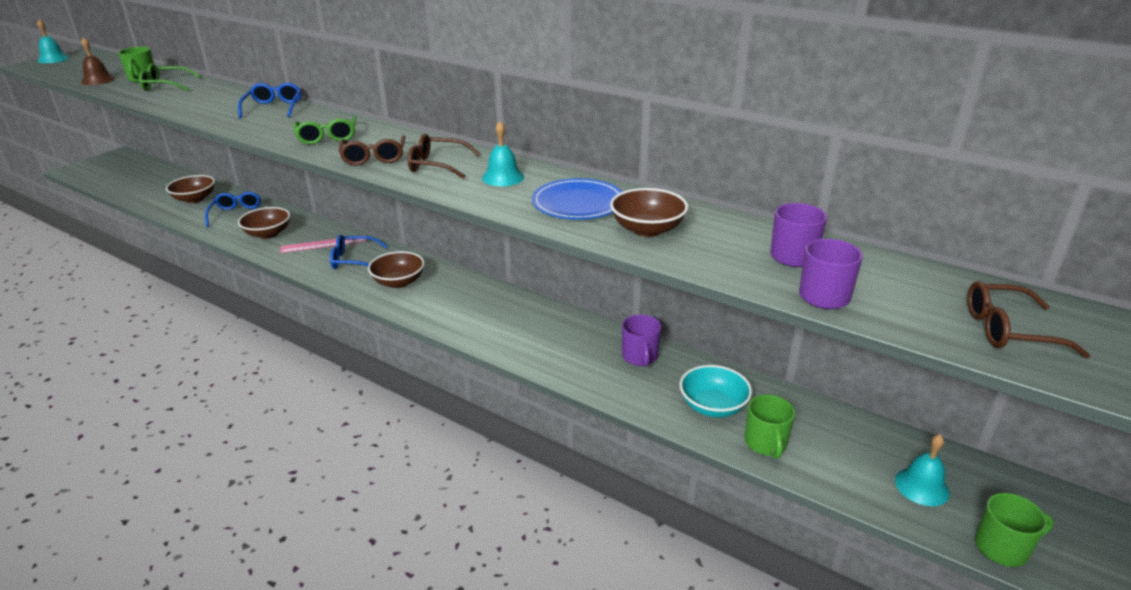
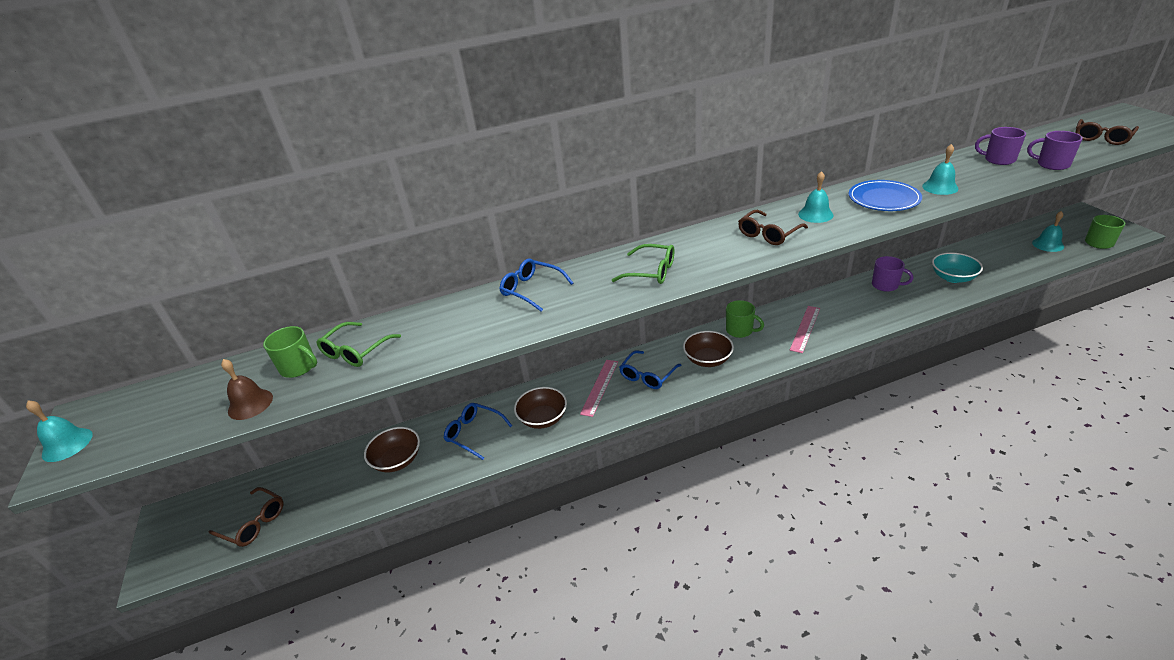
camera: 50 degrees left, 5 degrees up
(374, 157) = (725, 257): brown glasses -> brown glasses (254, 523)
(496, 322) = (805, 328): none -> pink ruler
(647, 229) = (940, 187): brown bowl -> turquoise bell
(766, 443) = (996, 273): green mug -> green mug (740, 330)

